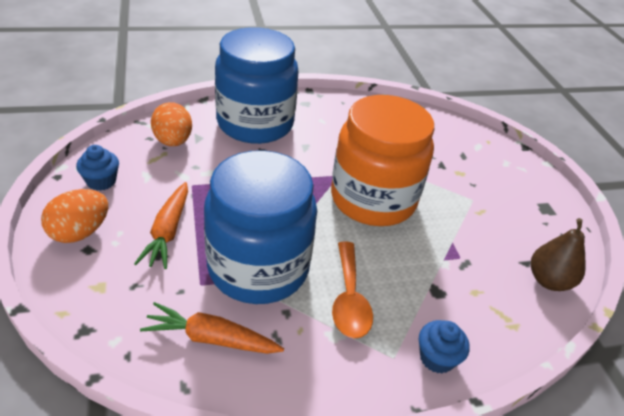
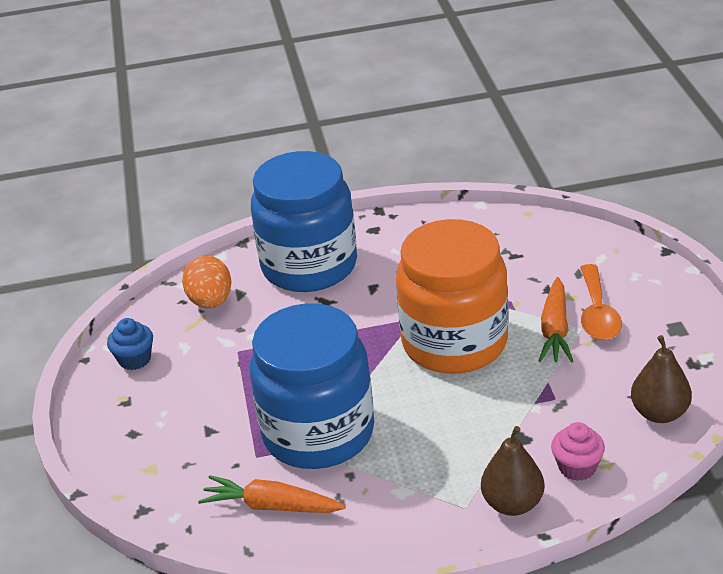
camera: 10 degrees right, 5 degrees down
(80, 232) = (121, 417): orange egg -> none
(168, 232) = (216, 406): orange carrot -> orange carrot (555, 330)
(349, 299) = (419, 455): orange spoon -> orange spoon (597, 313)
(437, 358) = (512, 504): blue cupcake -> brown pear
(489, 326) = (577, 467): none -> pink cupcake

